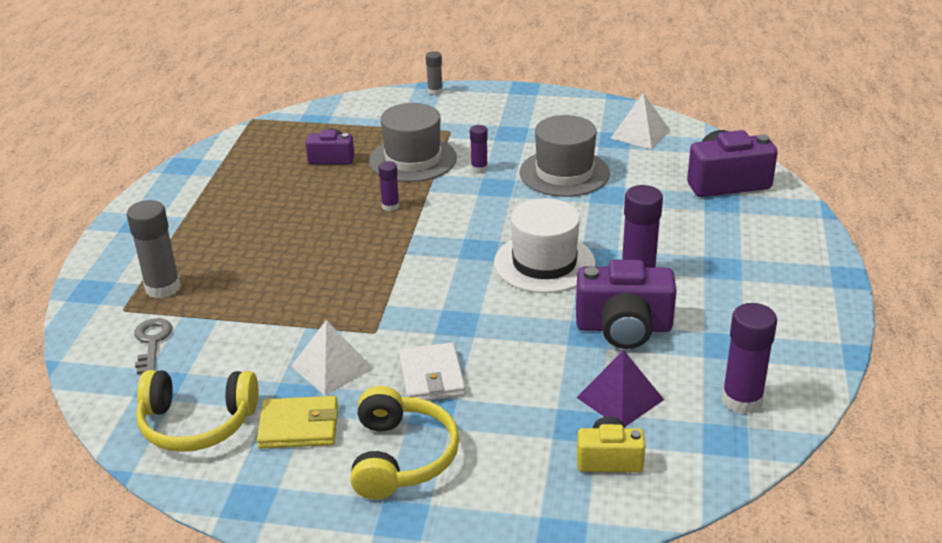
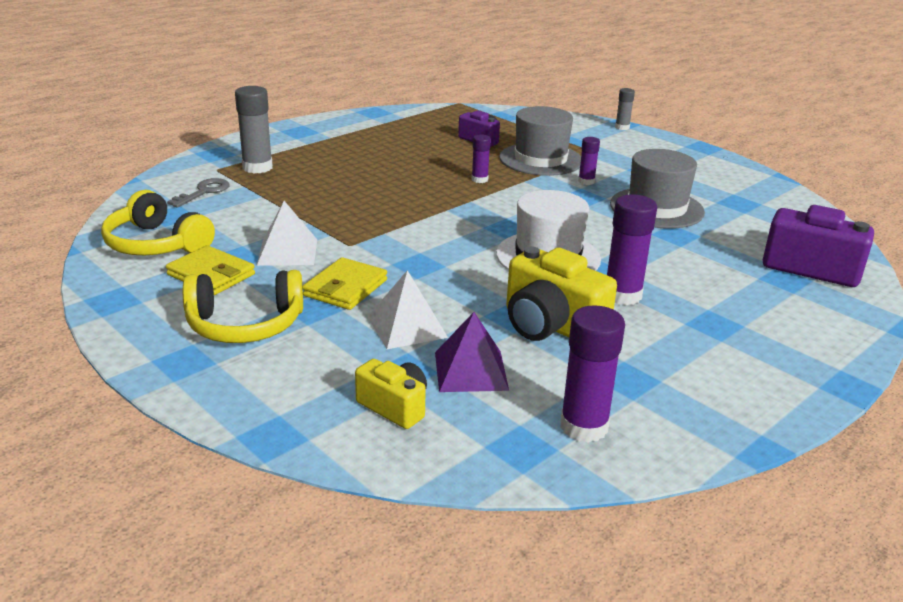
camera: 35 degrees right, 5 degrees down
(401, 457) = (245, 325): yellow headphones -> yellow headphones turned 45 degrees clockwise
(431, 377) = (345, 288): white wallet -> yellow wallet
(624, 327) = (551, 325): purple camera -> yellow camera
(640, 134) = (770, 207): white pyramid -> white pyramid (407, 327)

